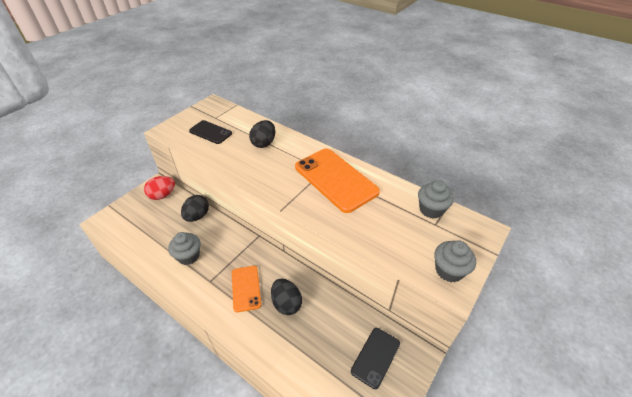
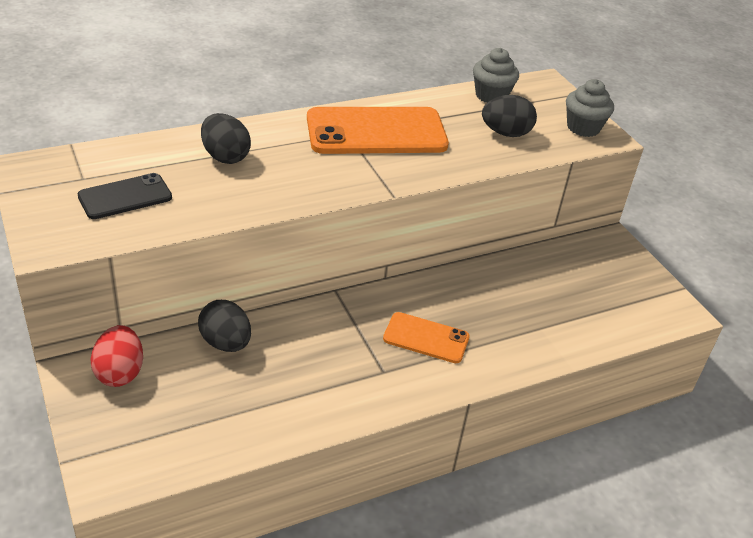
camera: 65 degrees left, 5 degrees down
(188, 256) = (311, 380): grey cupcake -> none
(286, 303) = (479, 309): black egg -> black egg (506, 133)
(375, 357) = (598, 270): black phone -> none

